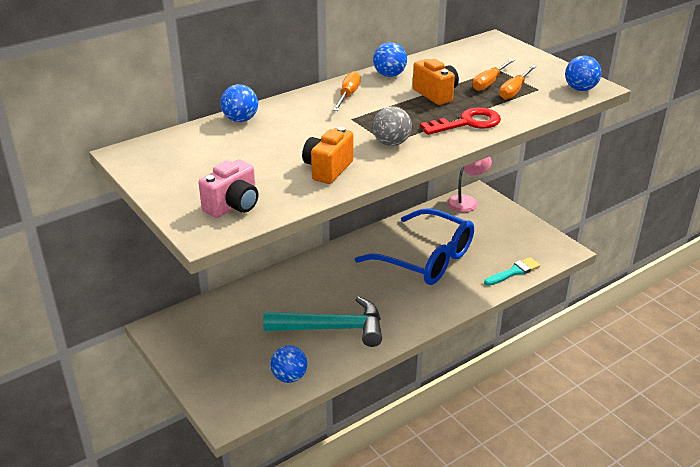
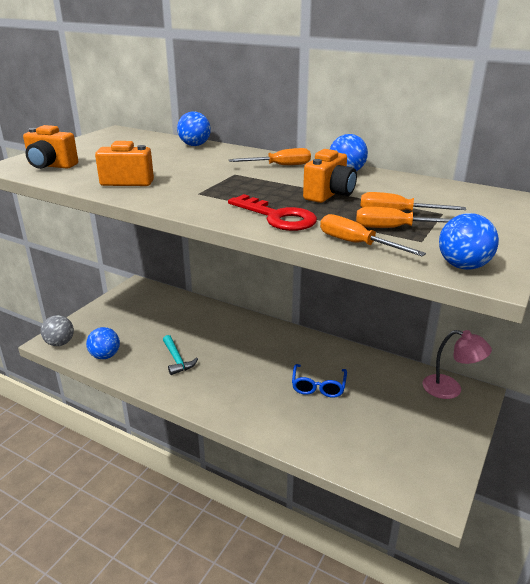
camera: 65 degrees right, 5 degrees down
(233, 206) = (51, 166): pink camera -> orange camera
(333, 328) = (177, 360): turquoise hammer -> turquoise hammer, size x0.52
(391, 143) = (198, 194): grey ball -> grey ball (60, 343)
(426, 259) = (318, 386): blue glasses -> blue glasses, size x0.48
(514, 272) = (349, 459): turquoise brush -> none
(531, 109) = (357, 244): none -> orange screwdriver

